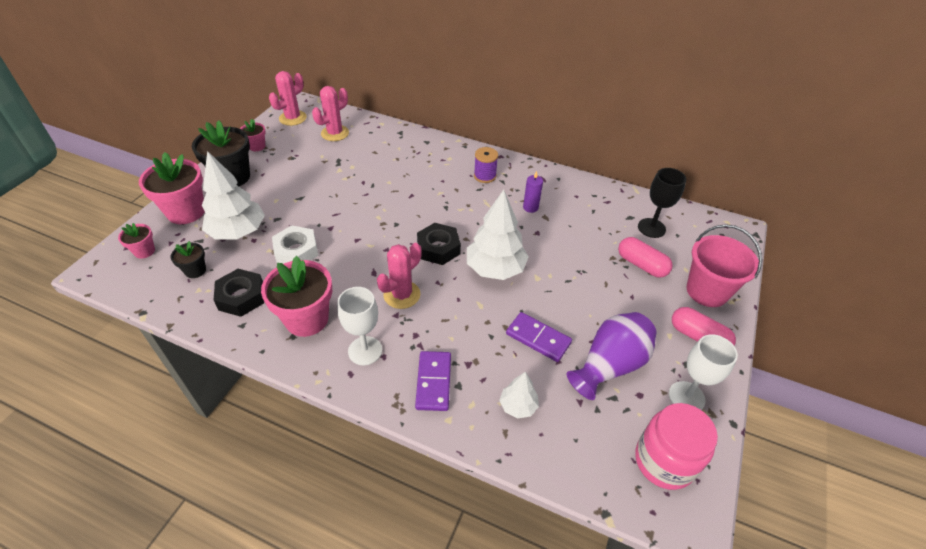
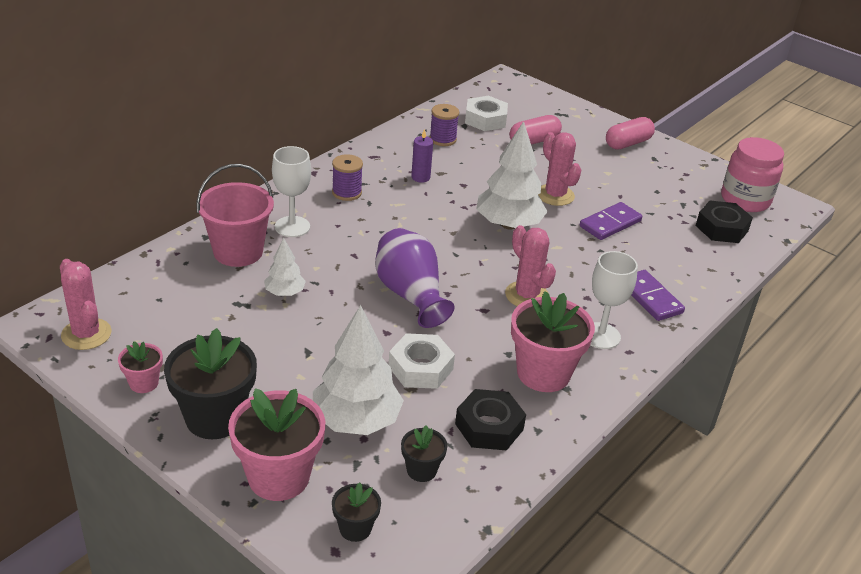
camera: 75 degrees left, 10 degrees down
(144, 251) = (355, 528): pink flower pot -> black flower pot
(335, 133) = (165, 296): pink cactus -> pink cactus (555, 195)
(433, 382) = (650, 298): purple domino -> purple domino turned 45 degrees clockwise
(438, 248) = (461, 254): black nut -> black nut (721, 228)
(518, 406) = (684, 255): white tree -> white tree (284, 293)
(596, 209) = (443, 139): none -> purple spool
(610, 365) = (649, 195): purple vase -> purple vase (410, 294)
(651, 228) = (485, 119): black goblet -> white nut
(686, 397) = (688, 170): white goblet -> white goblet (292, 227)
(707, 291) = (577, 121): pink bucket -> pink bucket (238, 252)

